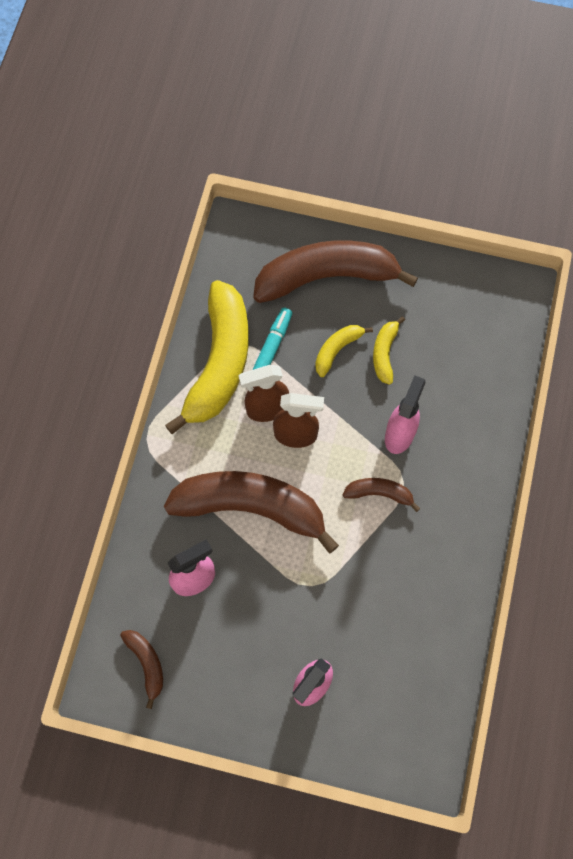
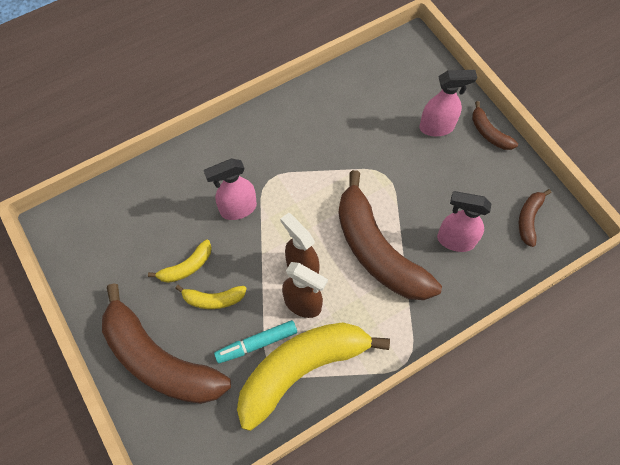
camera: 135 degrees left, 5 degrees down
(379, 493) = (289, 187): brown banana -> brown banana (489, 133)

